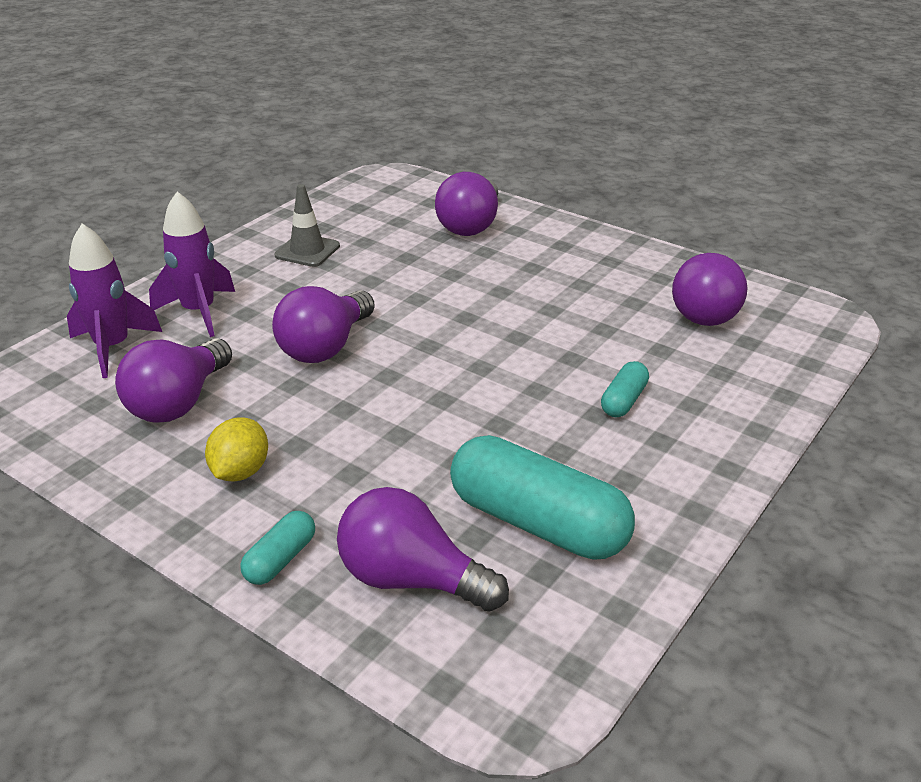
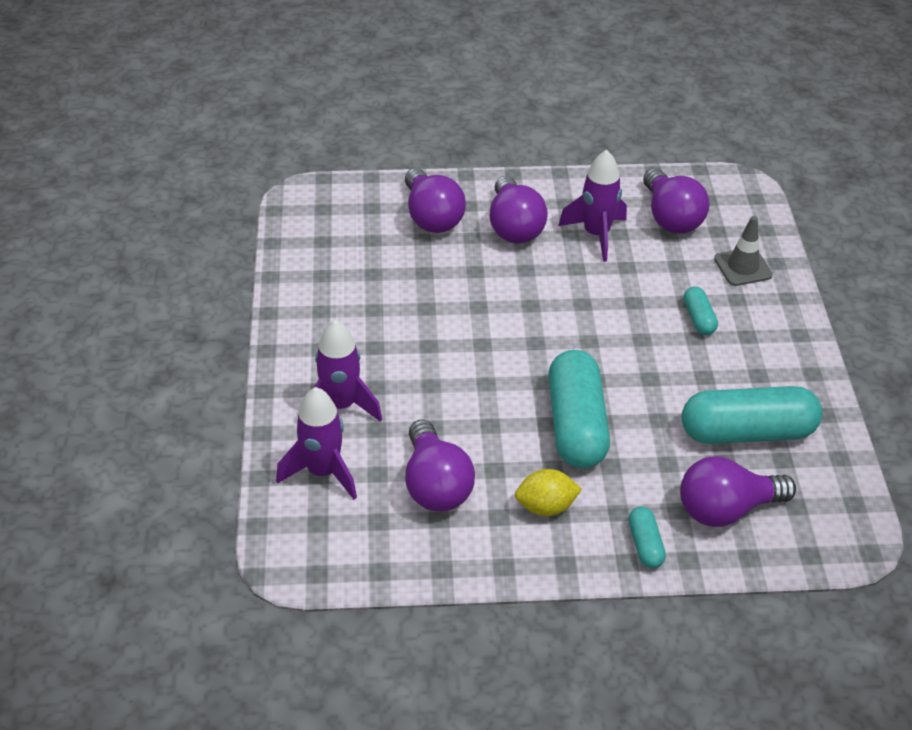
camera: 40 degrees left, 10 degrees up
(240, 472) = (546, 507): yellow lemon -> yellow lemon turned 75 degrees counterclockwise
(307, 251) = (342, 305): grey traffic cone -> grey traffic cone (743, 267)
(325, 347) = (471, 383): purple light bulb -> purple light bulb (514, 227)
(368, 423) = (576, 425): none -> turquoise capsule
(607, 294) = (596, 235): none -> purple rocket

